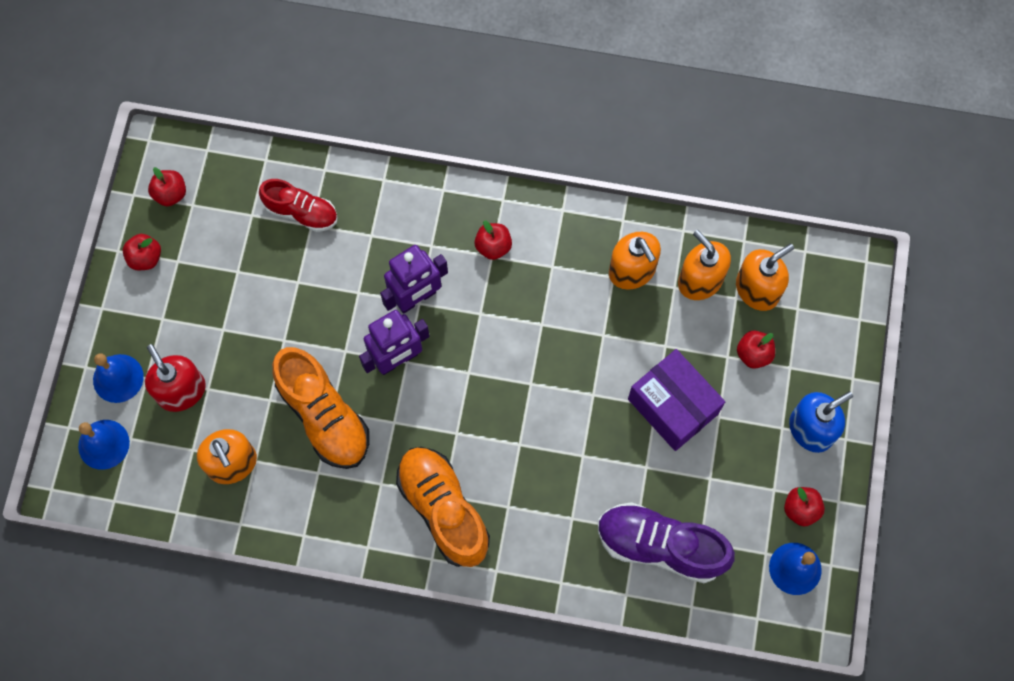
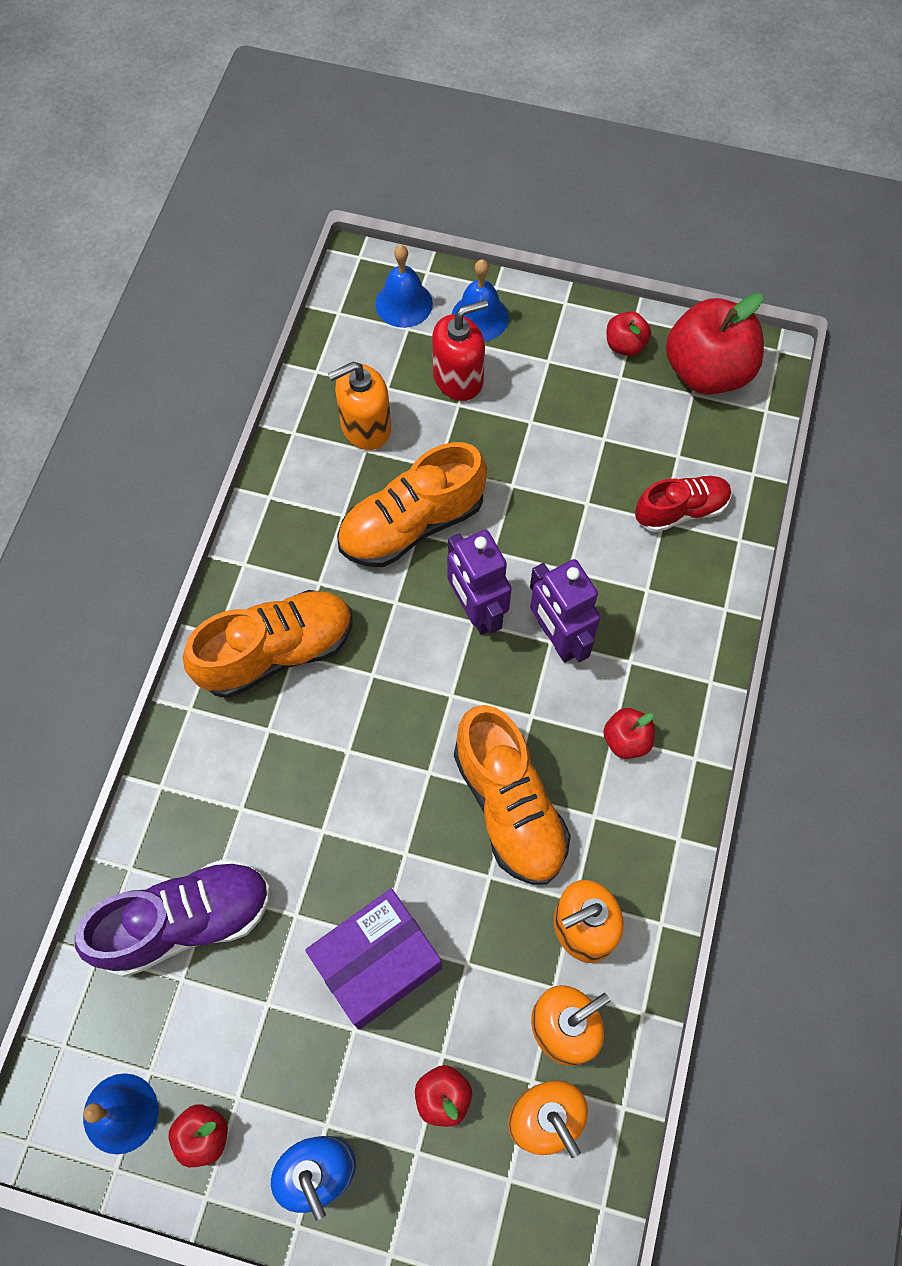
camera: 95 degrees right, 5 degrees down
(170, 194) = (707, 371): red apple -> red apple, size x2.11
(301, 212) = (681, 510): red shoe -> red shoe turned 135 degrees counterclockwise
(550, 325) = (509, 806): none -> orange shoe
(660, 546) = (185, 922): purple shoe -> purple shoe turned 45 degrees clockwise

